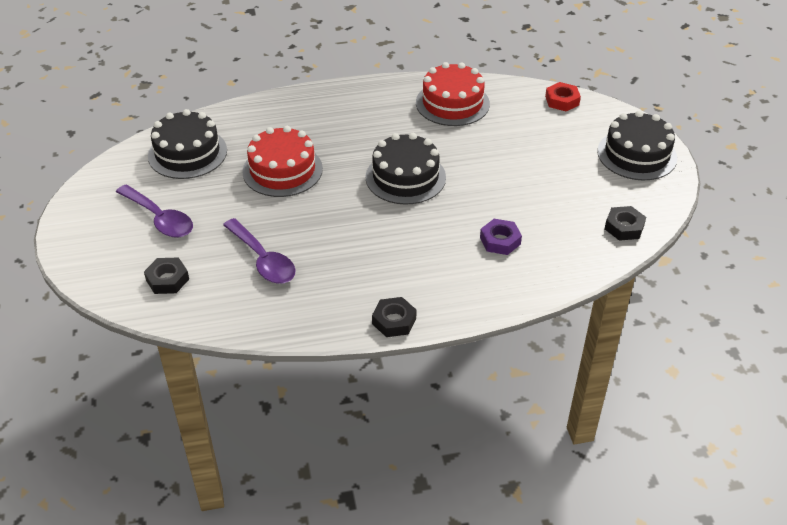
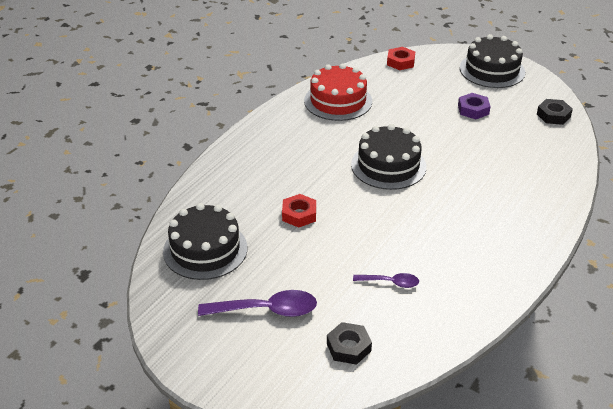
camera: 45 degrees left, 5 degrees down
(263, 260) = (390, 282): purple spoon -> purple spoon, size x0.58
(282, 170) = (299, 214): red cake -> red nut
(394, 321) = (533, 258): black nut -> none
(500, 241) = (506, 167): purple nut -> purple nut (473, 110)

